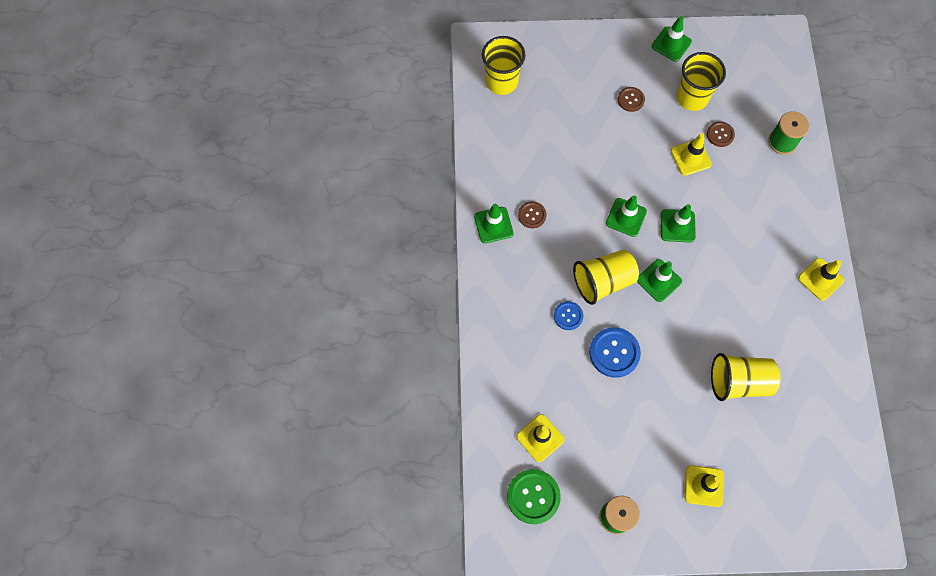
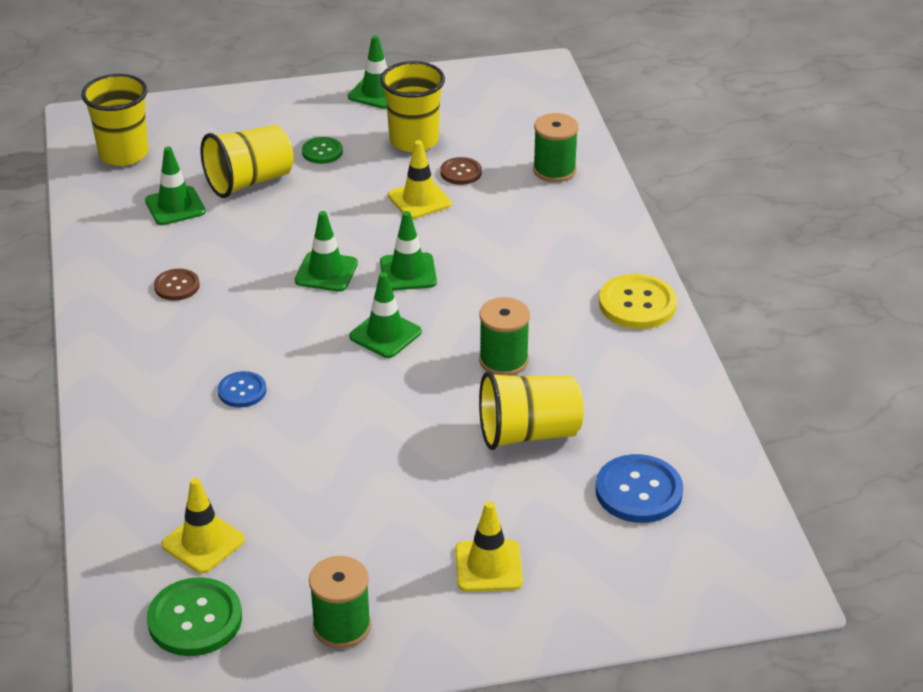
camera: 10 degrees left, 30 degrees down
(493, 225) = (115, 303): green traffic cone -> green traffic cone (175, 206)
(603, 282) = (296, 346): yellow cup -> yellow cup (249, 182)
(614, 353) = (321, 424): blue button -> blue button (638, 491)
(630, 100) = (322, 152): brown button -> green button
(730, 316) = (503, 360): none -> green spool
(820, 279) = (637, 304): yellow traffic cone -> yellow button

